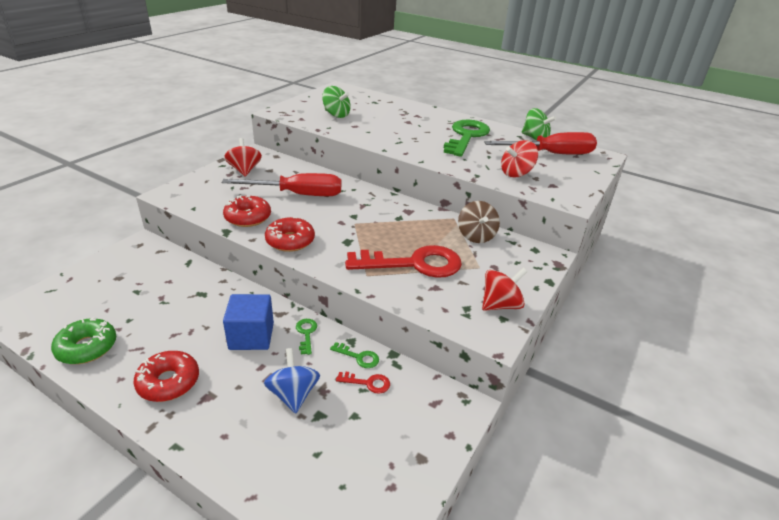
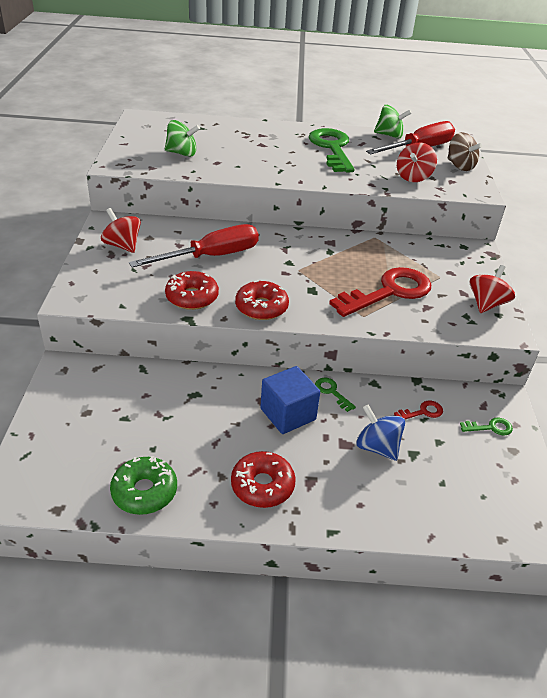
camera: 30 degrees left, 5 degrees up
(359, 357) = (394, 394): green key -> green key (490, 427)
(476, 236) = (409, 248): brown spinning top -> brown spinning top (460, 166)

